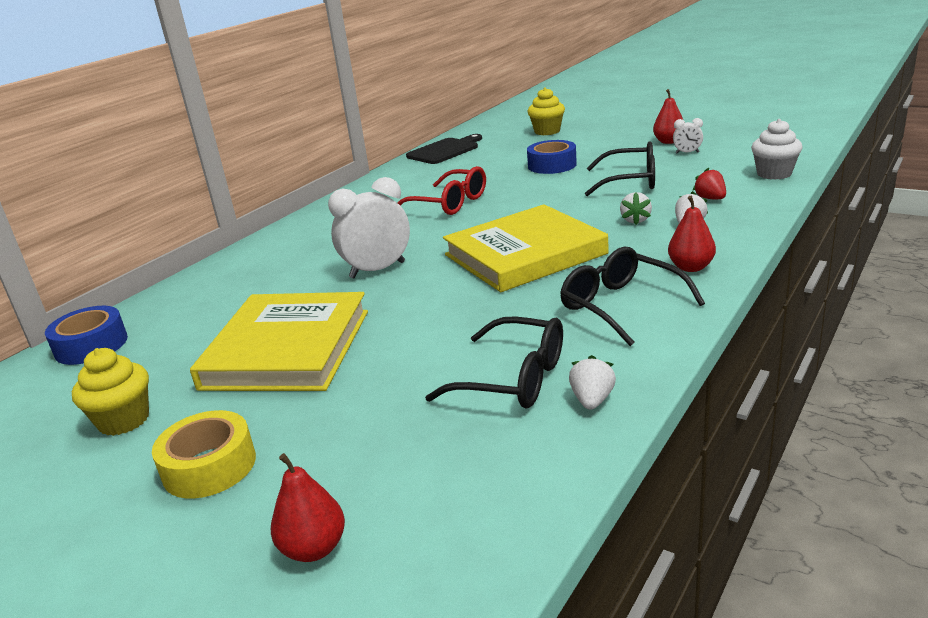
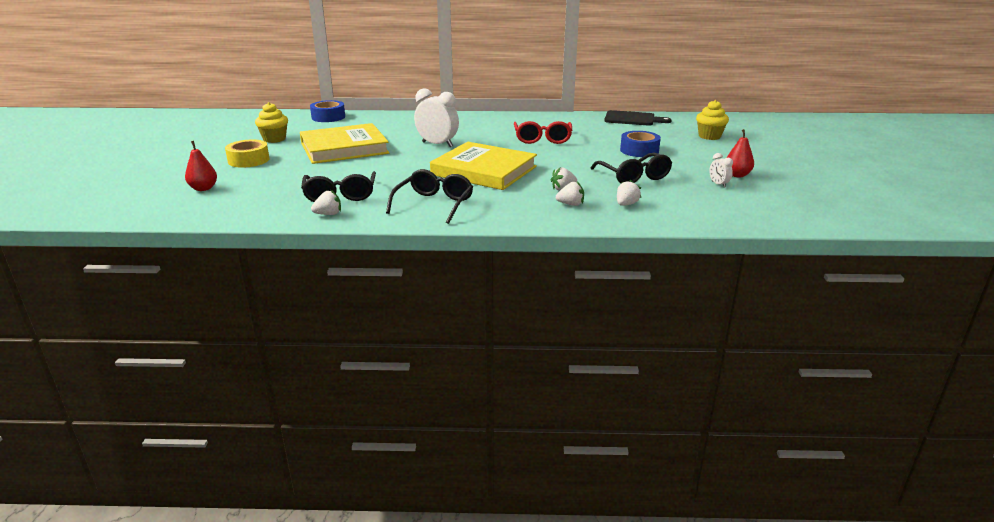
camera: 55 degrees right, 0 degrees up
(691, 267) = (500, 214): red pear -> none
(710, 198) = (626, 204): red strawberry -> white strawberry
(774, 174) = (705, 218): white cupcake -> none

